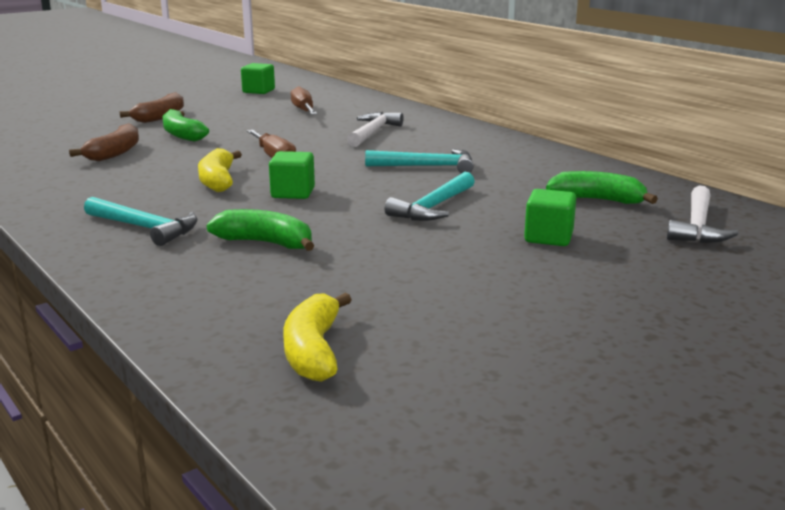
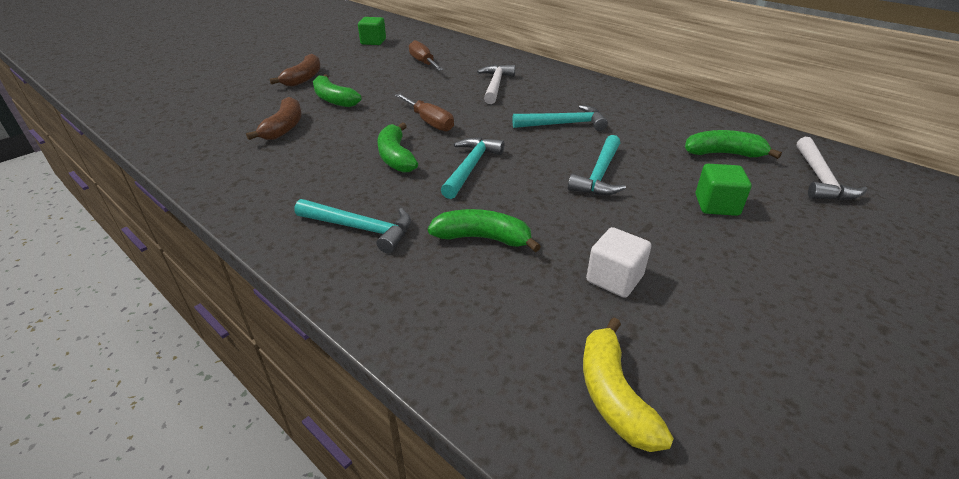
camera: 10 degrees left, 15 degrees up
(218, 181) = (396, 157): yellow banana -> green banana
(293, 193) = (470, 167): green cube -> turquoise hammer
(382, 280) = (614, 279): none -> white cube

